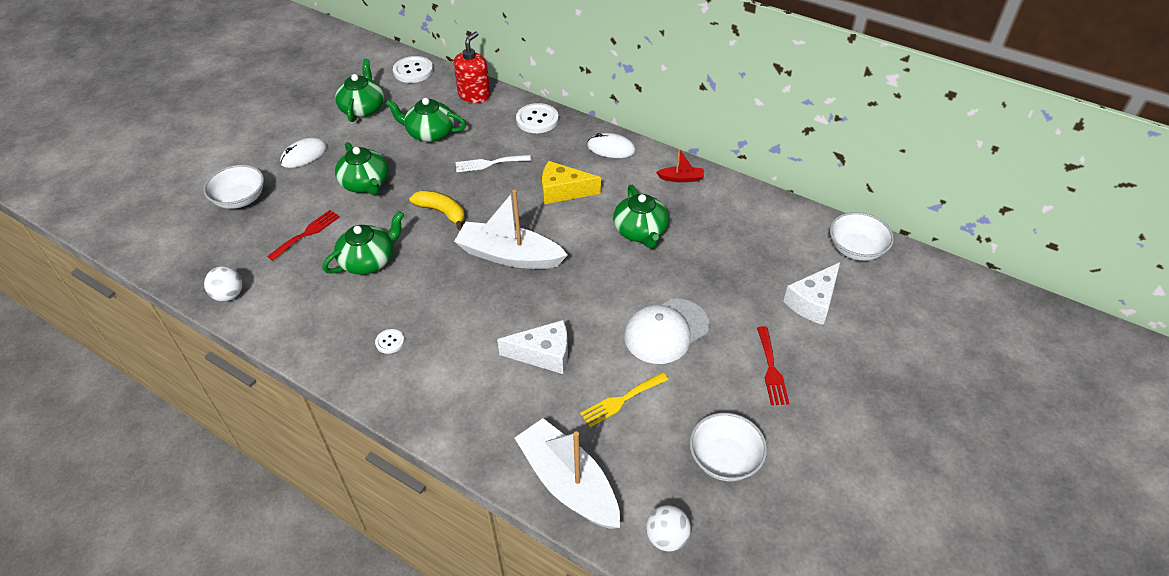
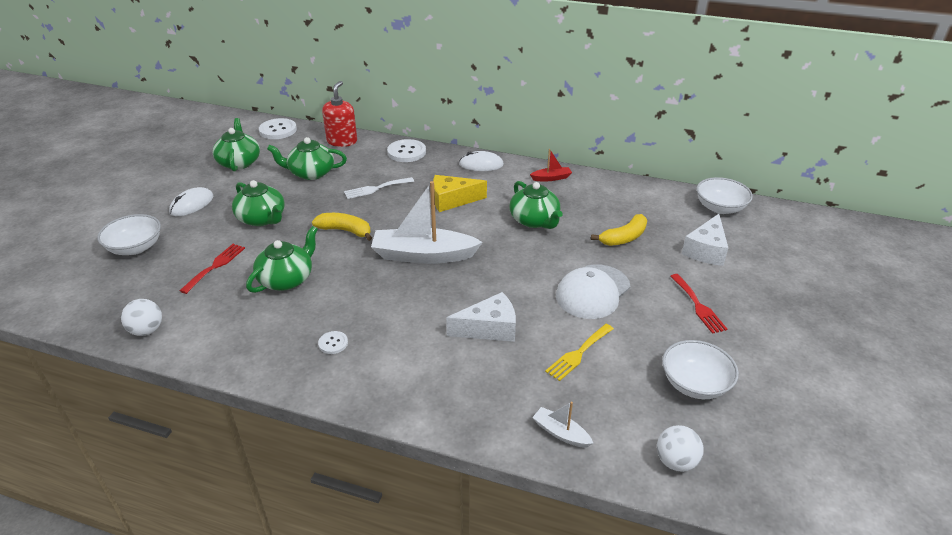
camera: 15 degrees left, 10 degrees down
(568, 483) = (561, 433): white boat -> white boat, size x0.45
(729, 270) = (624, 238): none -> yellow banana

